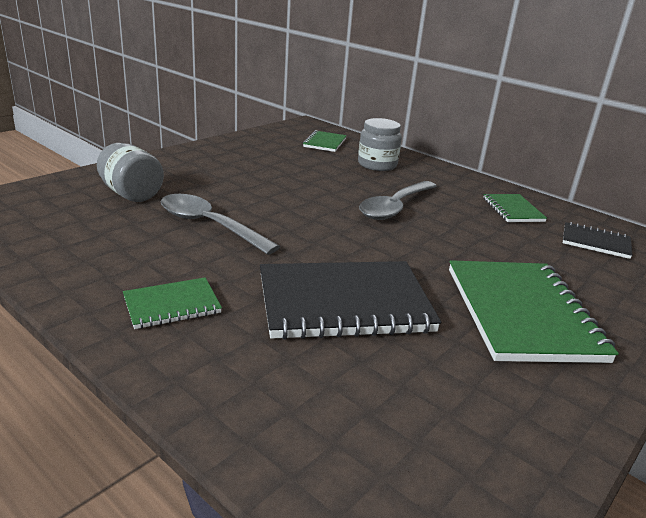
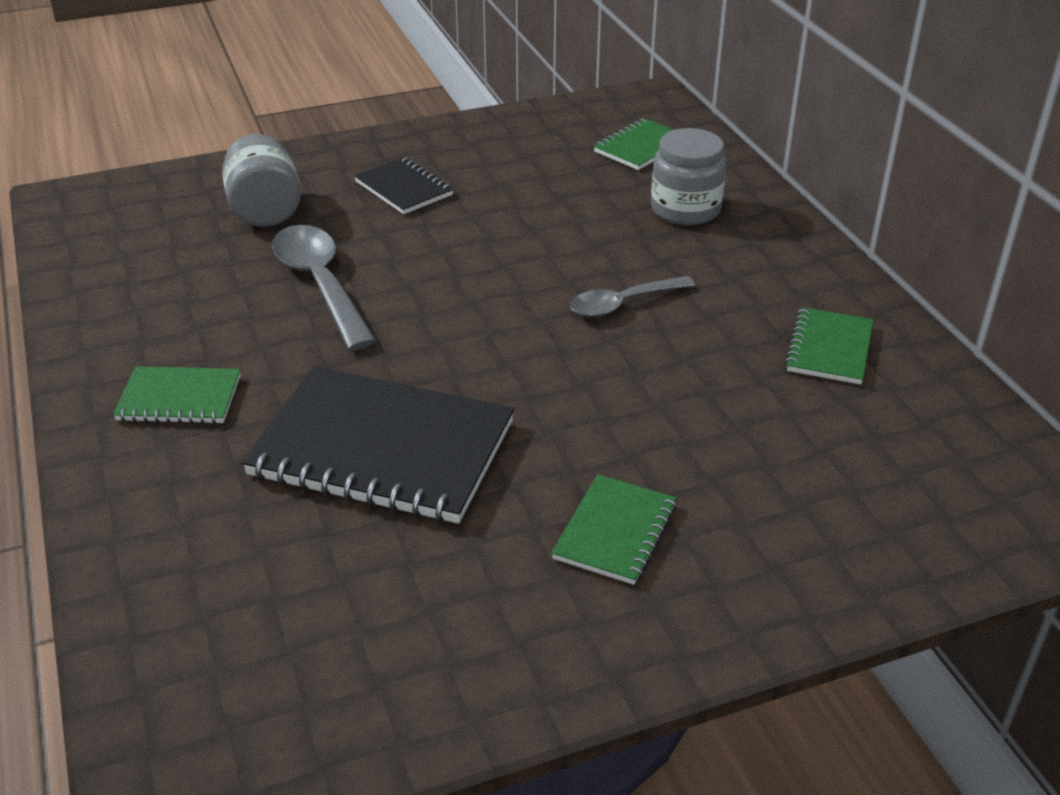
camera: 30 degrees right, 10 degrees up
(395, 207) = (623, 304): grey spoon -> grey spoon, size x0.63
(522, 313) = (615, 532): green notebook -> green notebook, size x0.50
(595, 242) = (907, 445): black notebook -> black notebook (403, 188)

